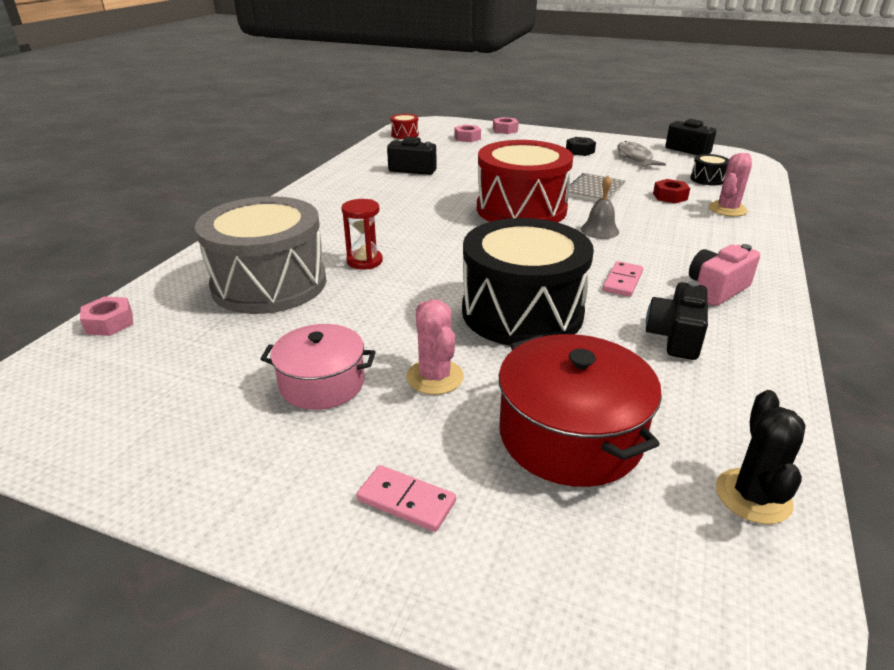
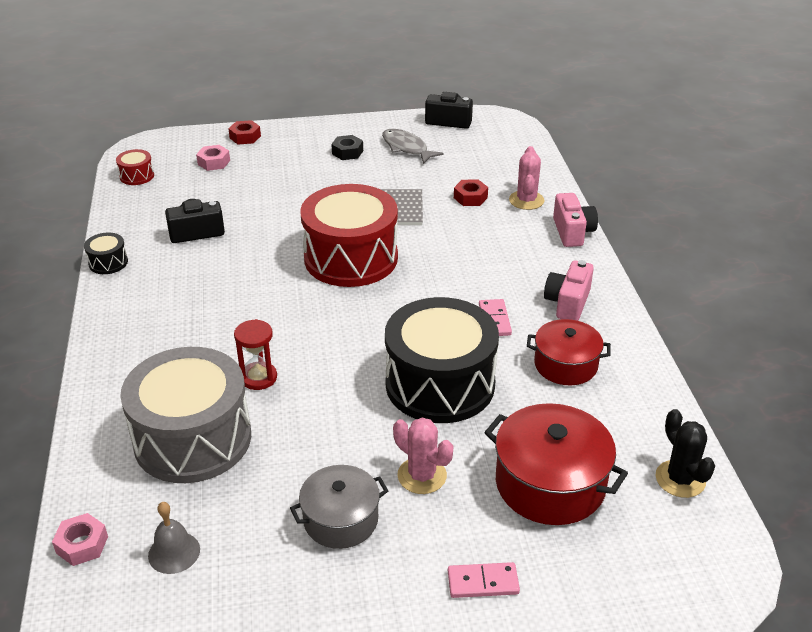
camera: 30 degrees left, 5 degrees up
(322, 383) = (340, 519): pink pot -> grey pot
(505, 130) = (245, 137): pink nut -> red nut
(599, 230) = (438, 263): grey bell -> grey bell (174, 552)
(675, 337) = (565, 365): black camera -> red pot
(707, 179) = (488, 162): black drum -> black drum (108, 262)
(762, 240) = (572, 232): none -> pink camera

